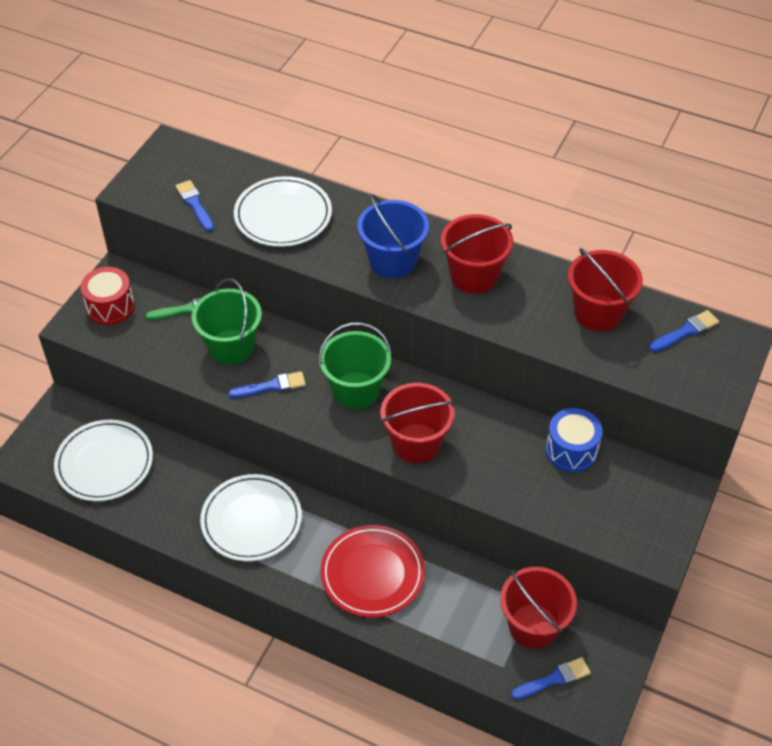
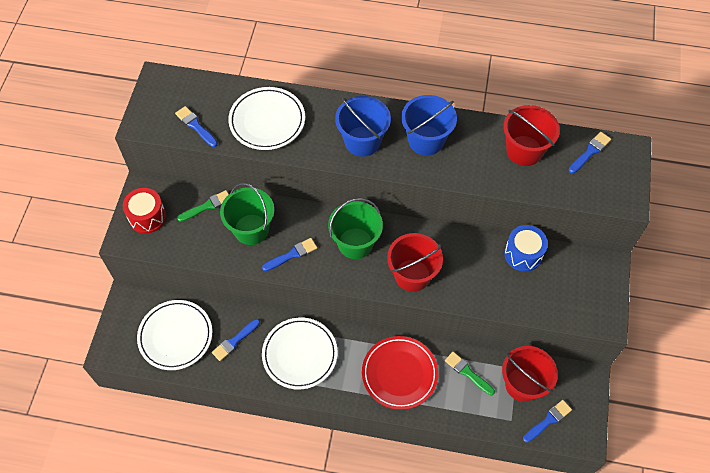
camera: 15 degrees left, 10 degrees up
(176, 485) = (235, 341): none -> blue brush
(463, 594) = (468, 373): none -> green brush
(474, 276) = (426, 140): red bucket -> blue bucket

